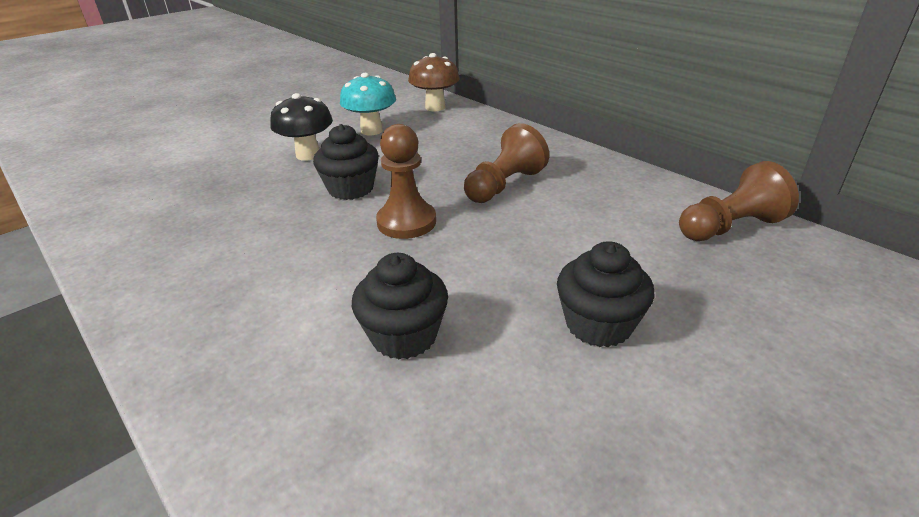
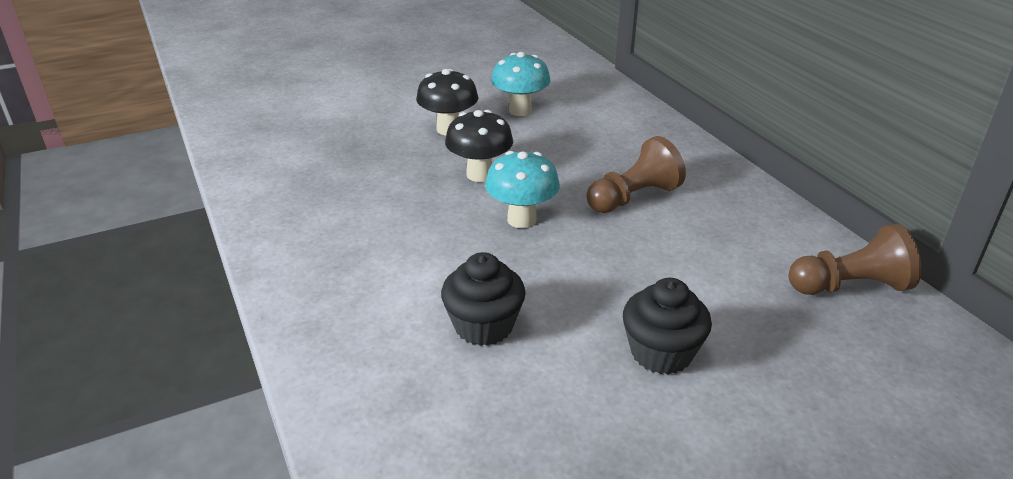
camera: 15 degrees right, 0 degrees up
(351, 189) = (479, 174): black cupcake -> black mushroom
(406, 222) = (521, 220): brown pawn -> turquoise mushroom
(435, 107) = (597, 91): brown mushroom -> none

